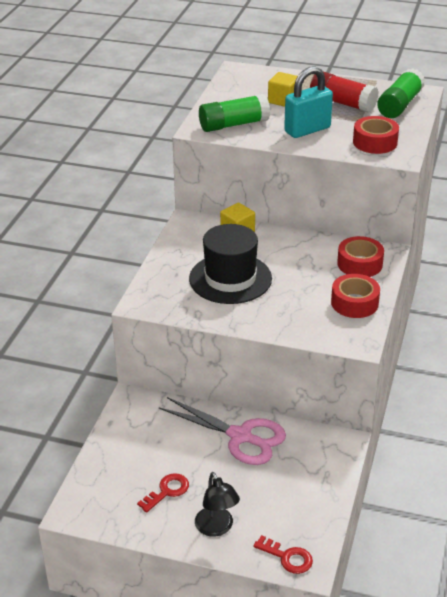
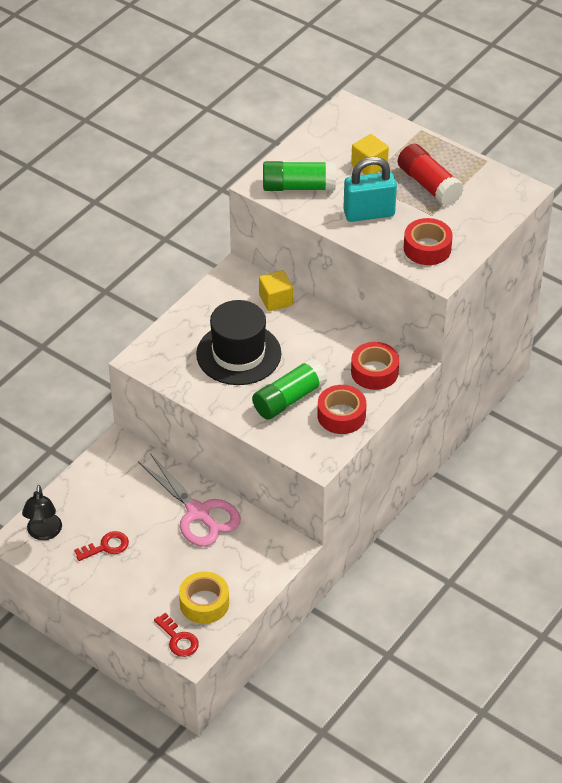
camera: 20 degrees right, 10 degrees up
(217, 528) = (132, 594): black lamp -> black lamp (44, 533)
(293, 515) = (204, 603): none -> yellow tape
(399, 105) = (487, 203): green glue stick -> green glue stick (289, 399)

